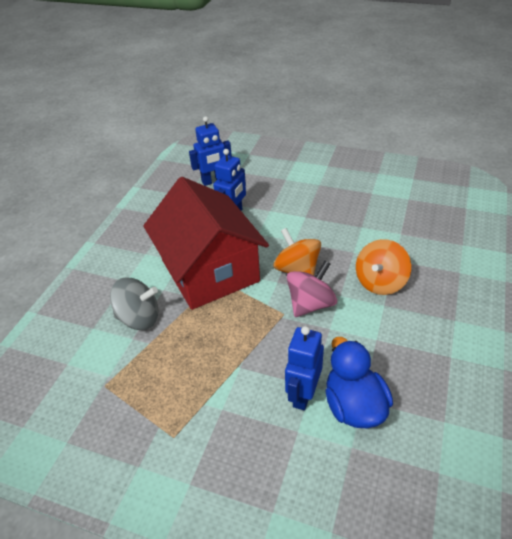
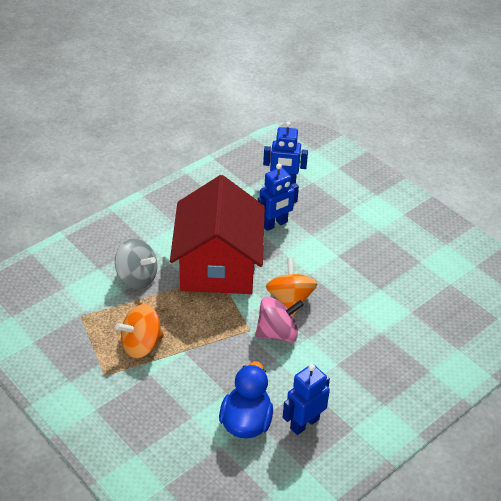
camera: 25 degrees right, 0 degrees up
(303, 394) = (215, 395): blue robot -> blue robot (304, 423)
(380, 282) = (351, 344): orange spinning top -> orange spinning top (141, 345)

